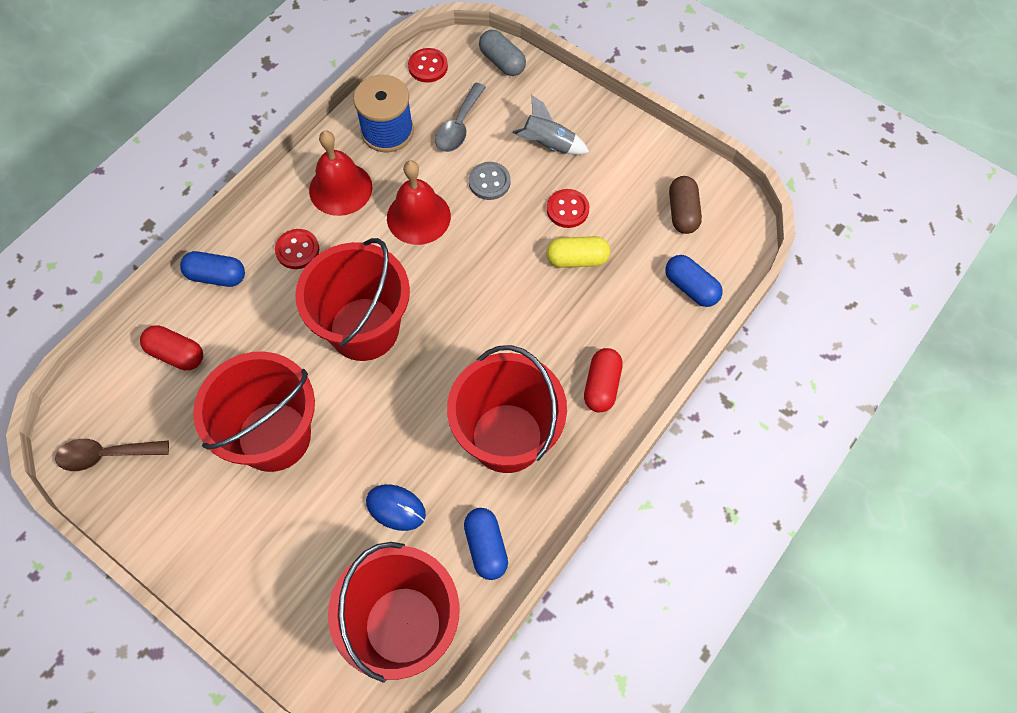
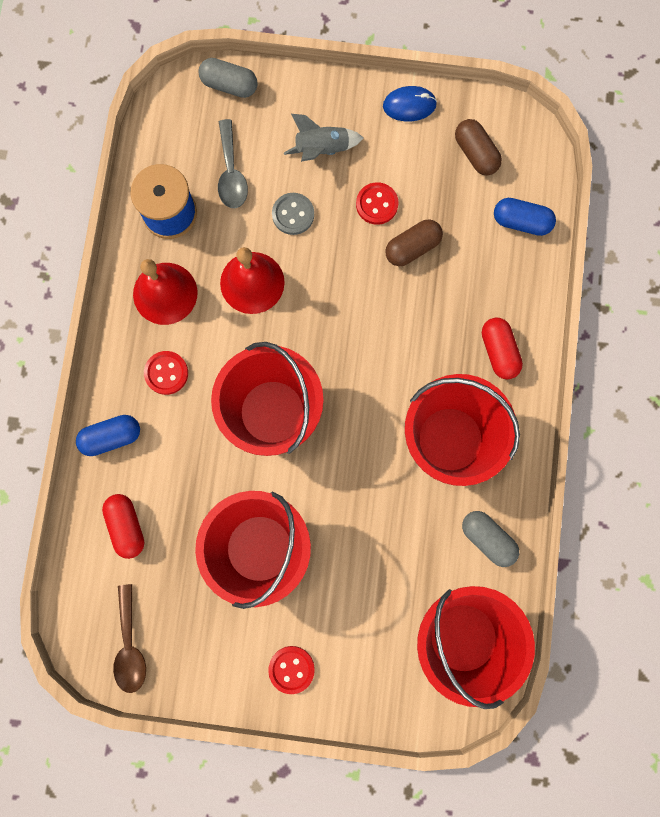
camera: 30 degrees left, 15 degrees up
(105, 455) = (130, 646): brown spoon -> brown spoon turned 60 degrees counterclockwise
(176, 354) = (127, 526): red capsule -> red capsule turned 75 degrees clockwise
(396, 508) = (397, 549): blue mouse -> blue mouse (409, 105)
(428, 66) = (164, 126): red button -> red button (291, 669)
(486, 547) = (487, 539): blue capsule -> grey capsule
(577, 259) = (412, 248): yellow capsule -> brown capsule

